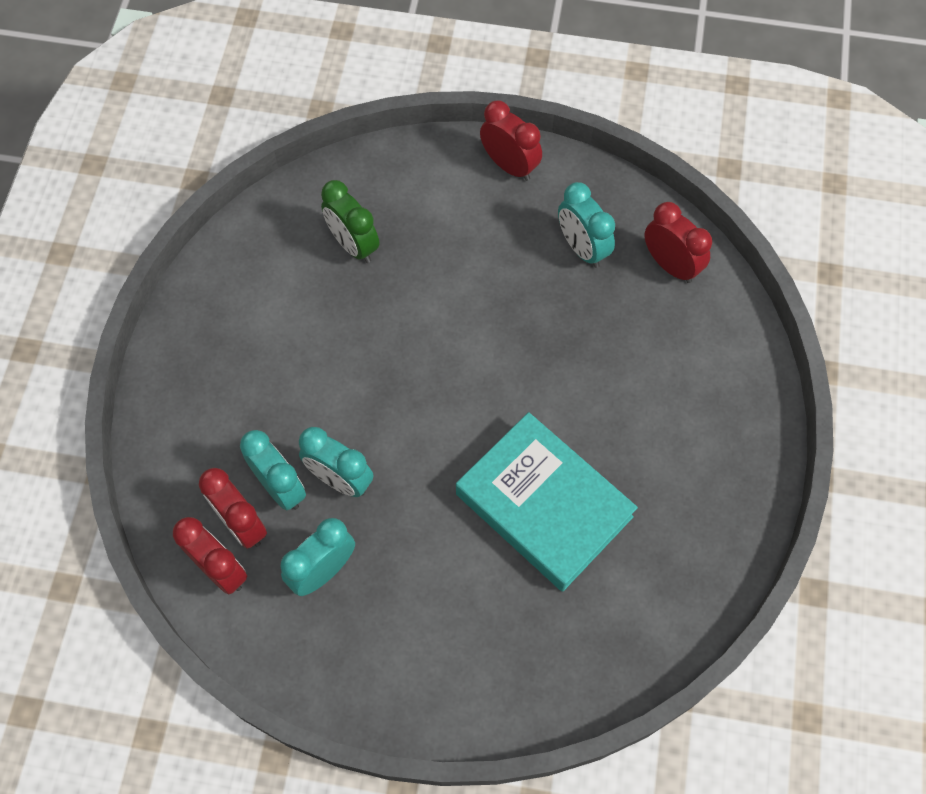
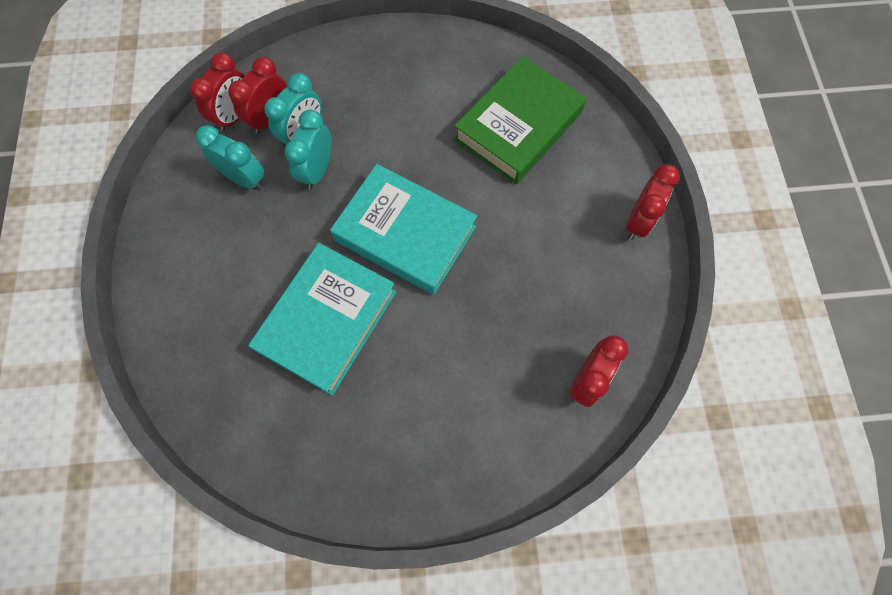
camera: 75 degrees right, 5 degrees up
(353, 245) = (518, 126): green clock -> green book
(457, 398) = (405, 234): none -> turquoise book
(582, 248) = (577, 299): turquoise clock -> none

